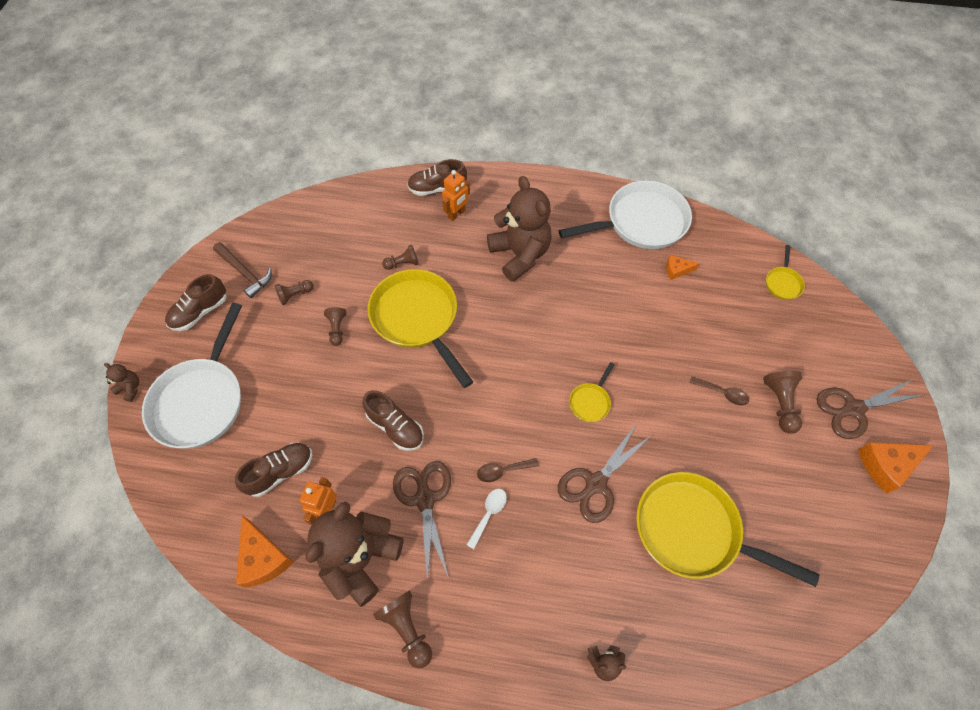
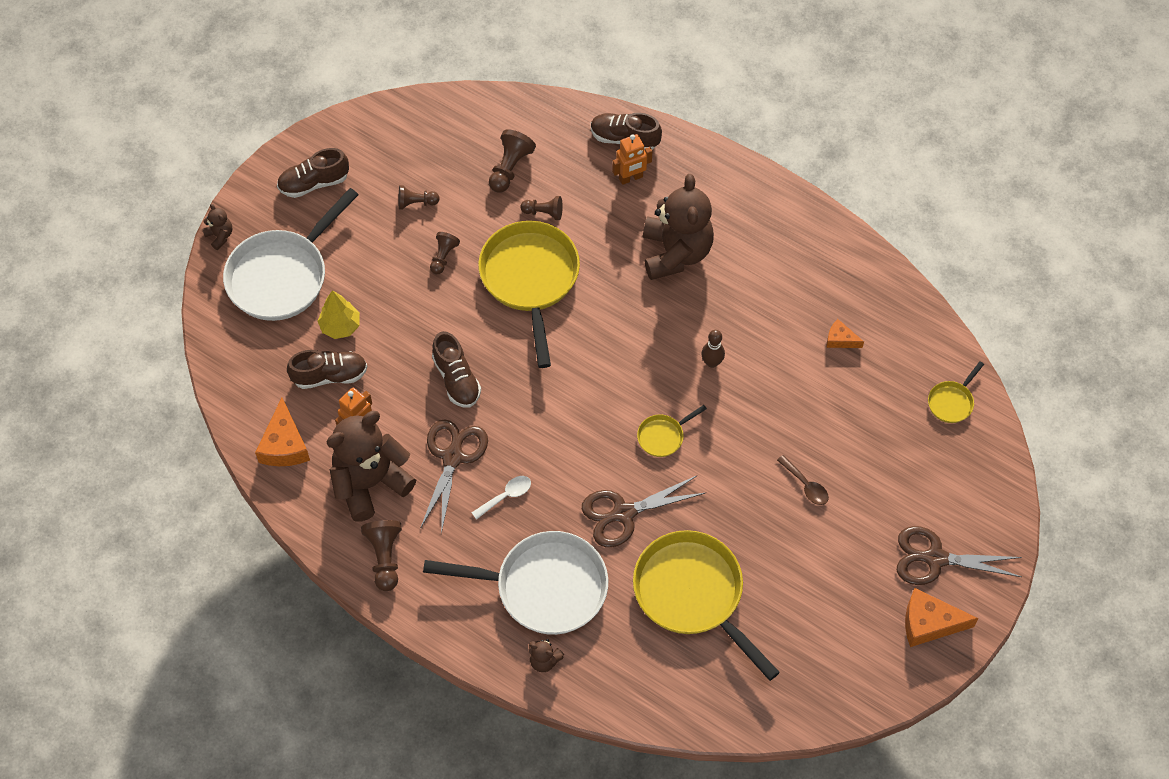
camera: 25 degrees right, 0 degrees up
(245, 273) = (375, 157): brown hammer -> none
(272, 423) = (340, 326): none -> yellow tree
(503, 471) = (540, 463): brown spoon -> none
(594, 326) = (712, 362): none -> brown bowling pin
(641, 222) = (834, 269): white pan -> white pan (544, 587)
(780, 404) = (859, 521): brown pawn -> brown pawn (510, 168)

